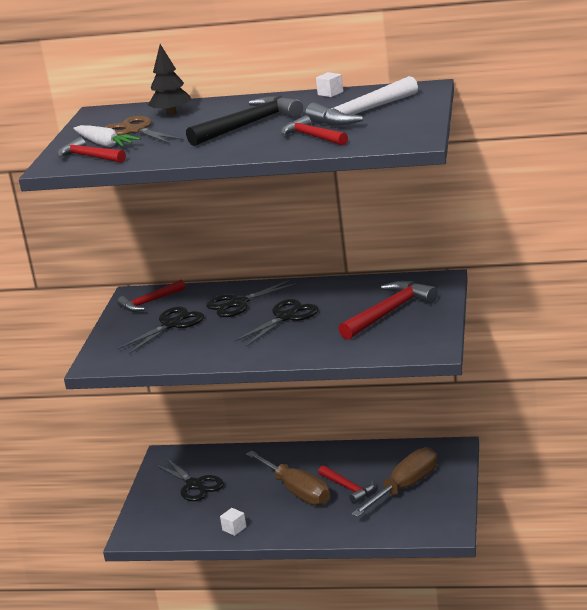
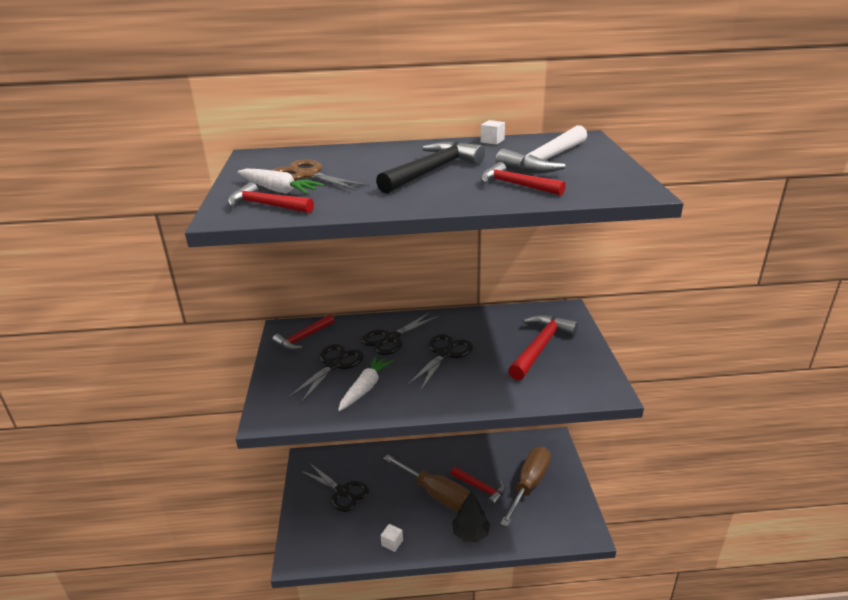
camera: 15 degrees left, 5 degrees up
(172, 113) = (337, 158): black tree -> black tree (471, 534)
(195, 343) = (365, 388): none -> white carrot

